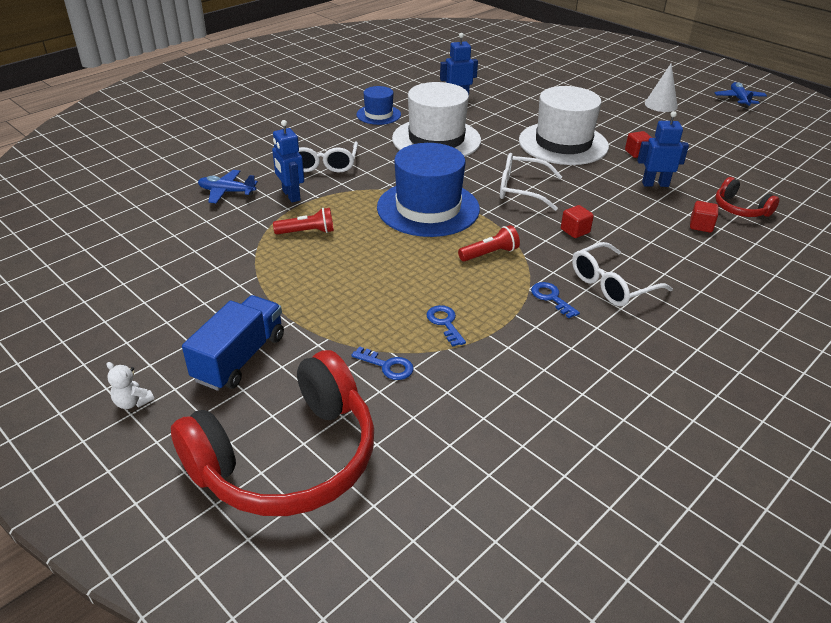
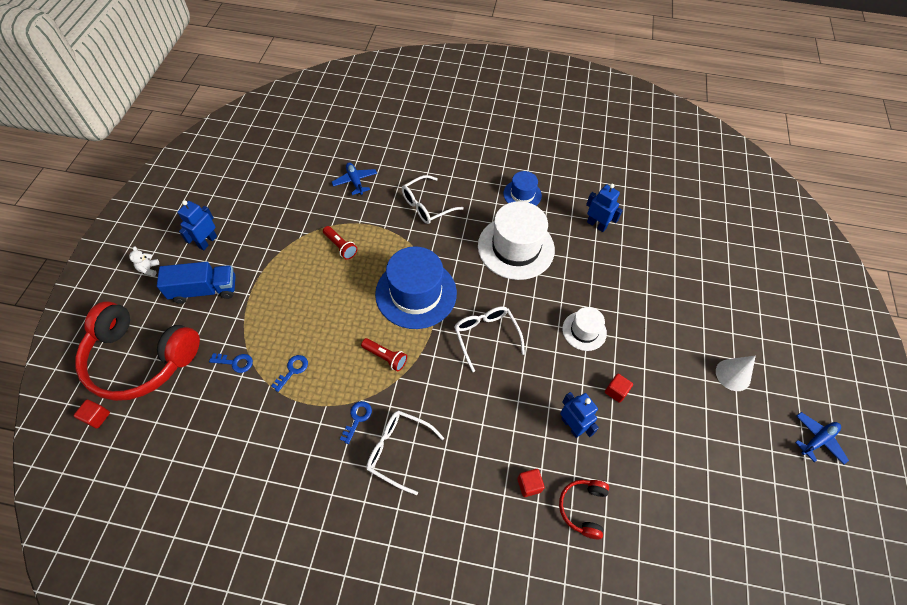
camera: 55 degrees right, 20 degrees up
(291, 195) = (375, 213): blue robot -> blue robot (207, 242)
(387, 366) = (235, 362): blue key -> blue key turned 75 degrees counterclockwise
(563, 143) = (584, 331): white hat -> white hat, size x0.53
(575, 231) = (453, 397): red cube -> red cube (97, 417)

